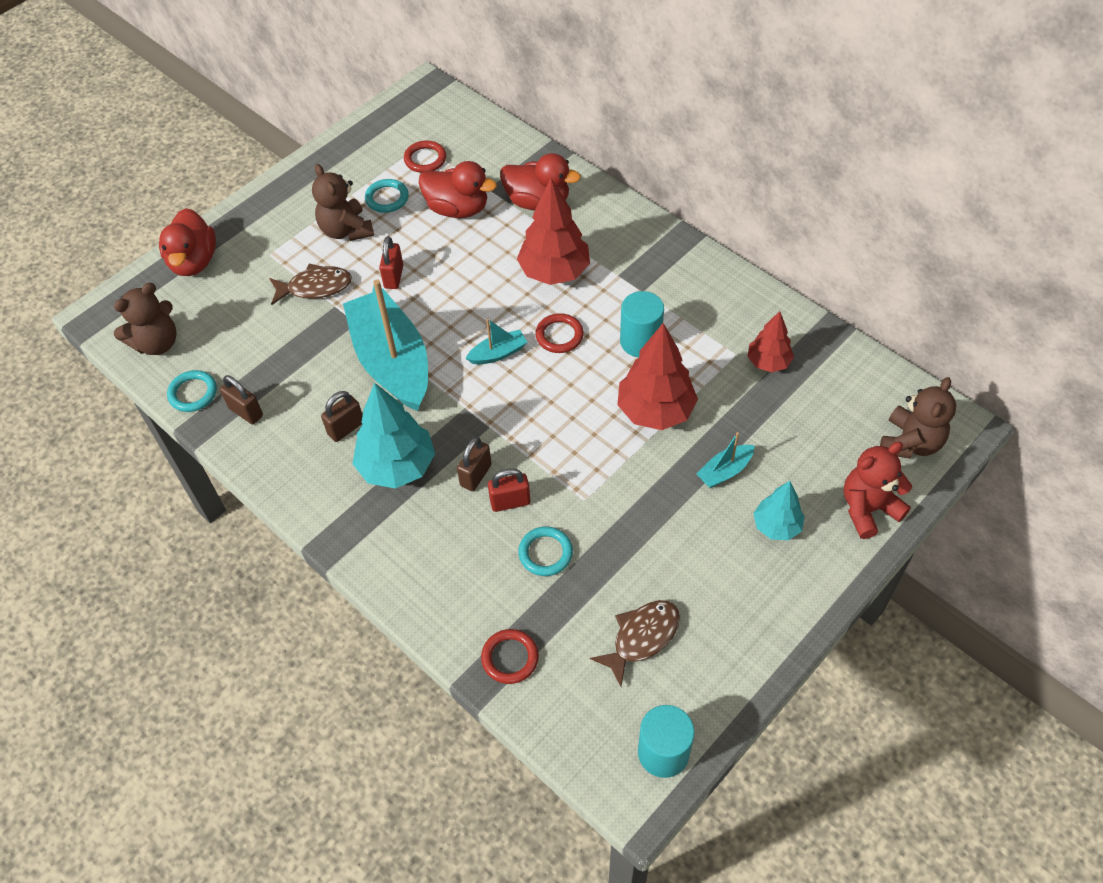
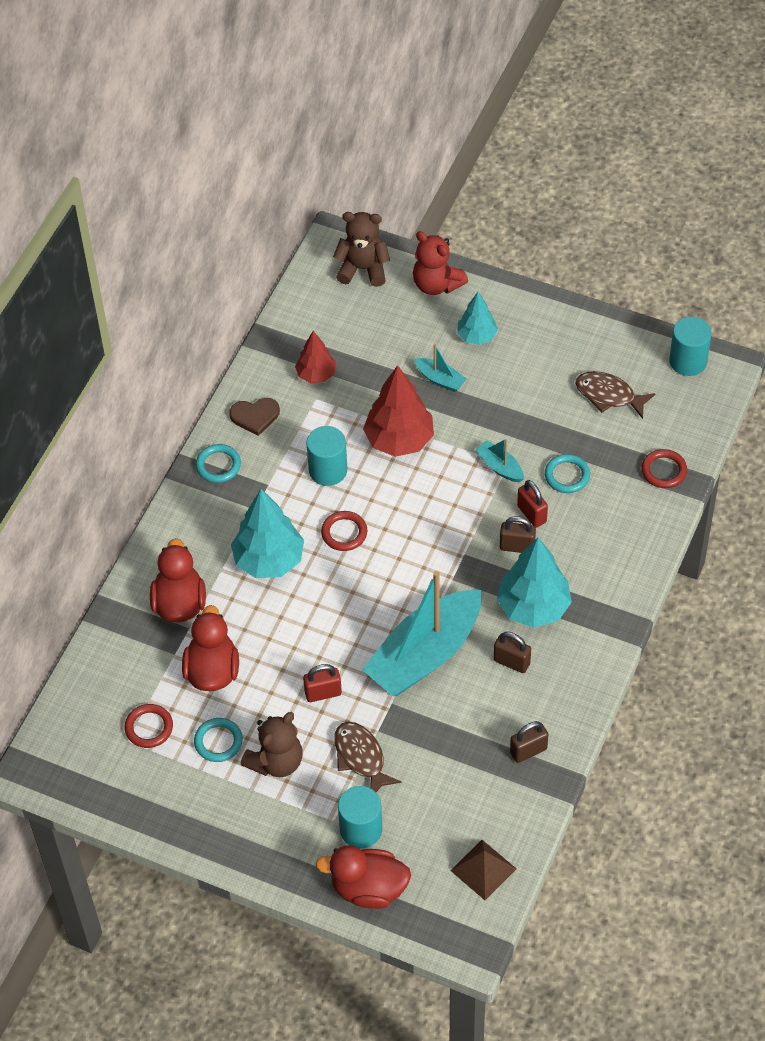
camera: 110 degrees left, 0 degrees up
(157, 343) = (483, 869): brown teddy bear -> brown pyramid
(193, 393) = (526, 806): turquoise ring -> turquoise ring (218, 465)
(194, 261) = (368, 888): red duck -> red duck turned 150 degrees counterclockwise
(246, 412) = (528, 751): brown padlock -> brown padlock turned 45 degrees clockwise
(249, 270) = (361, 829): none -> turquoise cylinder
(498, 353) = (383, 573): turquoise boat -> turquoise boat (499, 467)
(554, 272) = (269, 560): red tree -> turquoise tree
(730, 300) = (255, 416): none -> brown heart

